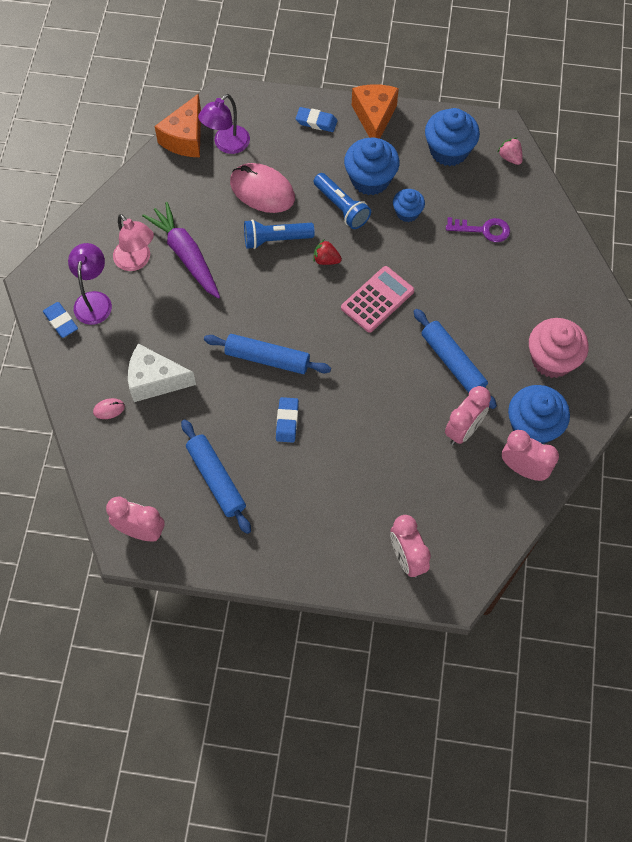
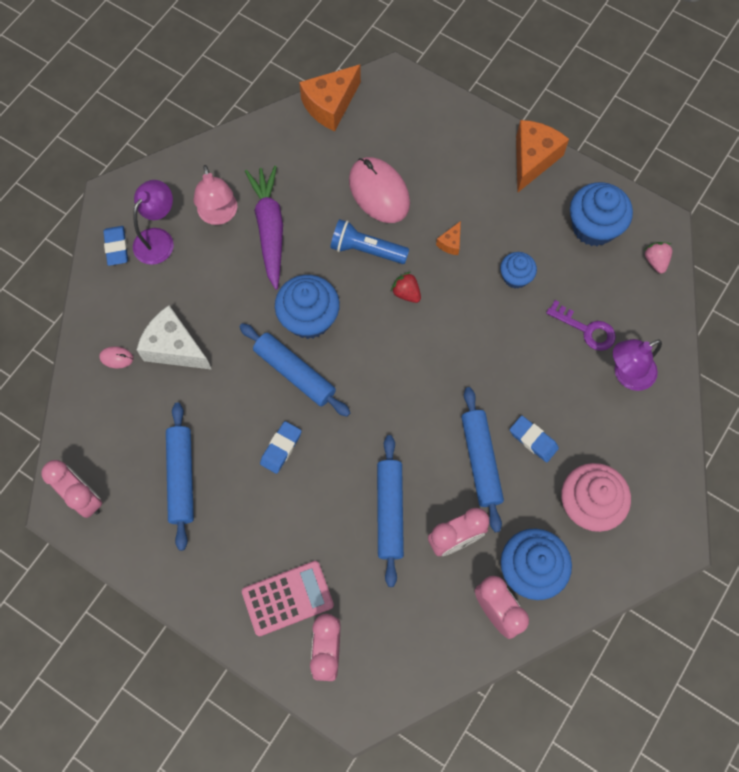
camera: 25 degrees right, 5 degrees up
(226, 145) = (368, 129): purple lamp -> purple lamp (627, 375)
(316, 122) = (470, 140): blue eraser -> blue eraser (533, 440)
(342, 207) = (450, 243): blue flashlight -> orange cheese
(370, 179) = (495, 225): blue cupcake -> blue cupcake (309, 318)
(377, 299) = (437, 358): pink calculator -> pink calculator (287, 598)
(401, 432) = (389, 512): none -> blue rolling pin

